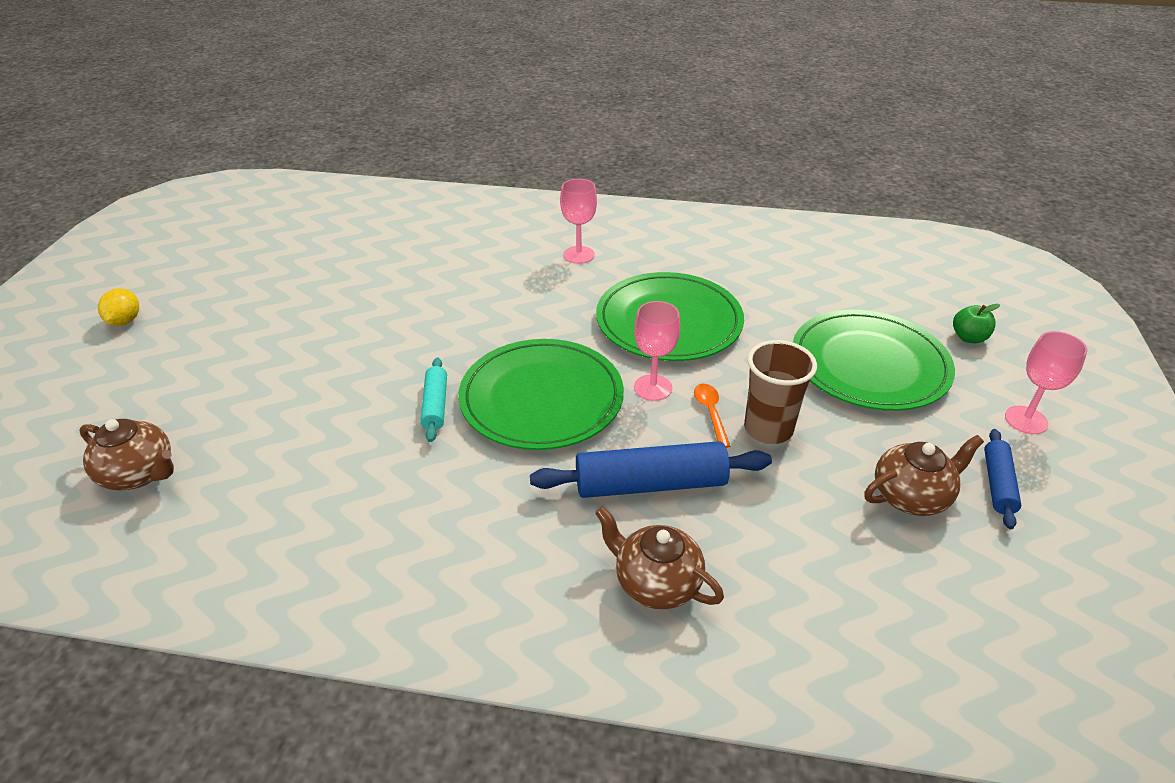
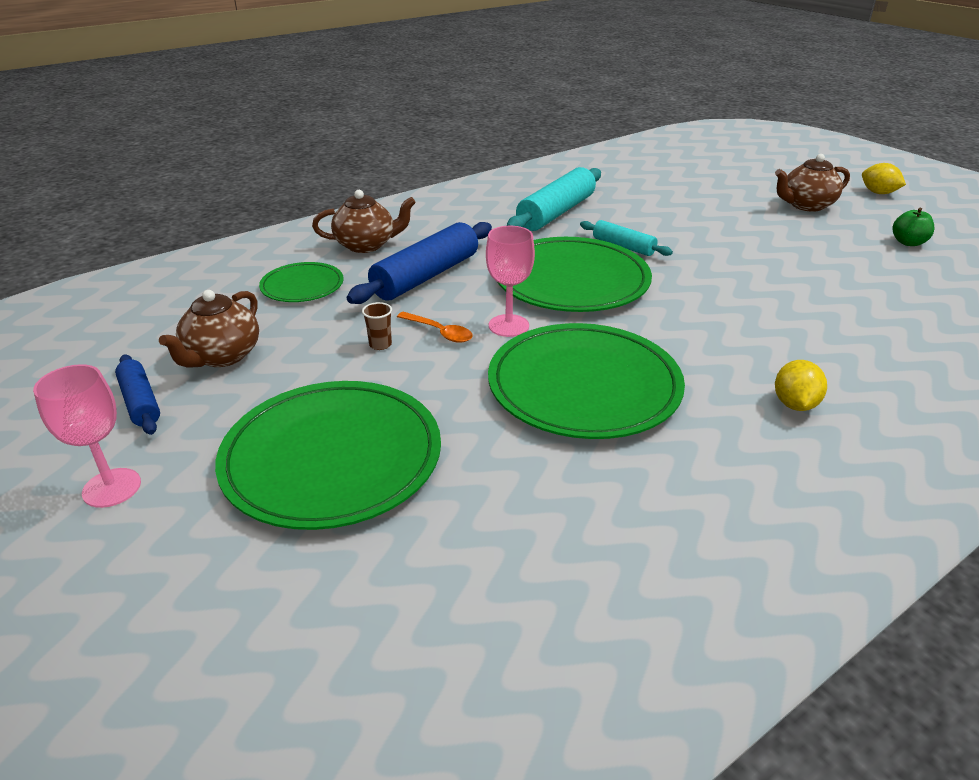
camera: 135 degrees right, 5 degrees down
(139, 474) = (680, 170): brown teapot -> brown teapot (806, 205)
(396, 495) = (556, 213): none -> turquoise rolling pin
(579, 255) = (794, 404): pink goblet -> yellow lemon
(768, 429) = (380, 344): brown cup -> brown cup, size x0.44
(782, 552) = (302, 286): none -> green plate
(968, 338) = (215, 584): green apple -> green apple (908, 242)

